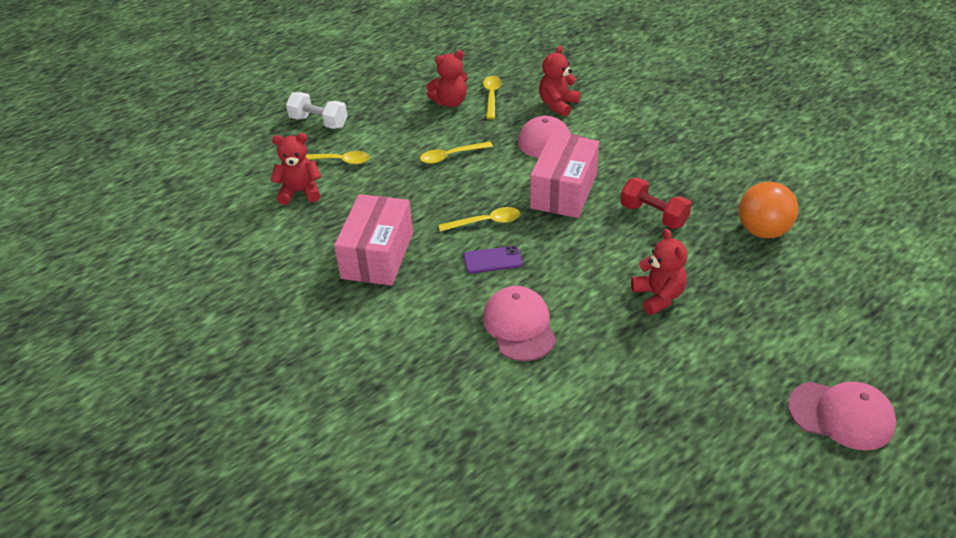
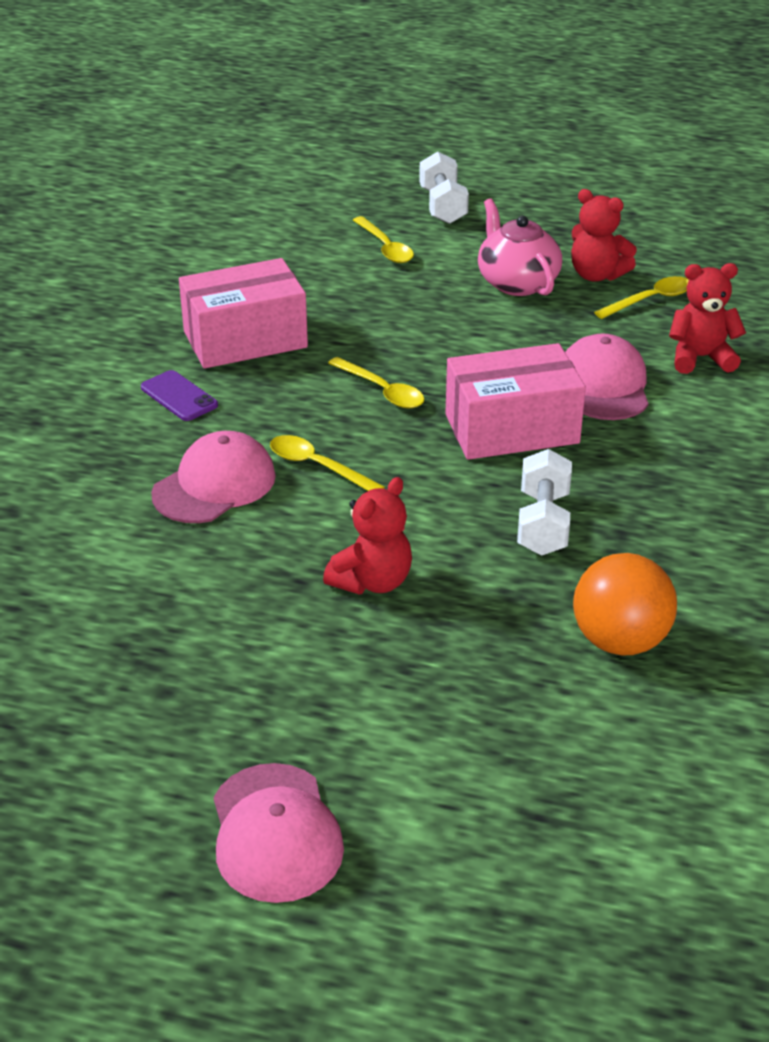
camera: 55 degrees right, 5 degrees down
(300, 192) = (303, 247): red teddy bear -> none
(428, 130) = (517, 282): none -> pink teapot
(451, 156) = (484, 318): yellow spoon -> yellow spoon (318, 466)
(492, 260) = (315, 422): purple phone -> purple phone (179, 396)
(653, 215) = (542, 523): red dumbbell -> white dumbbell

